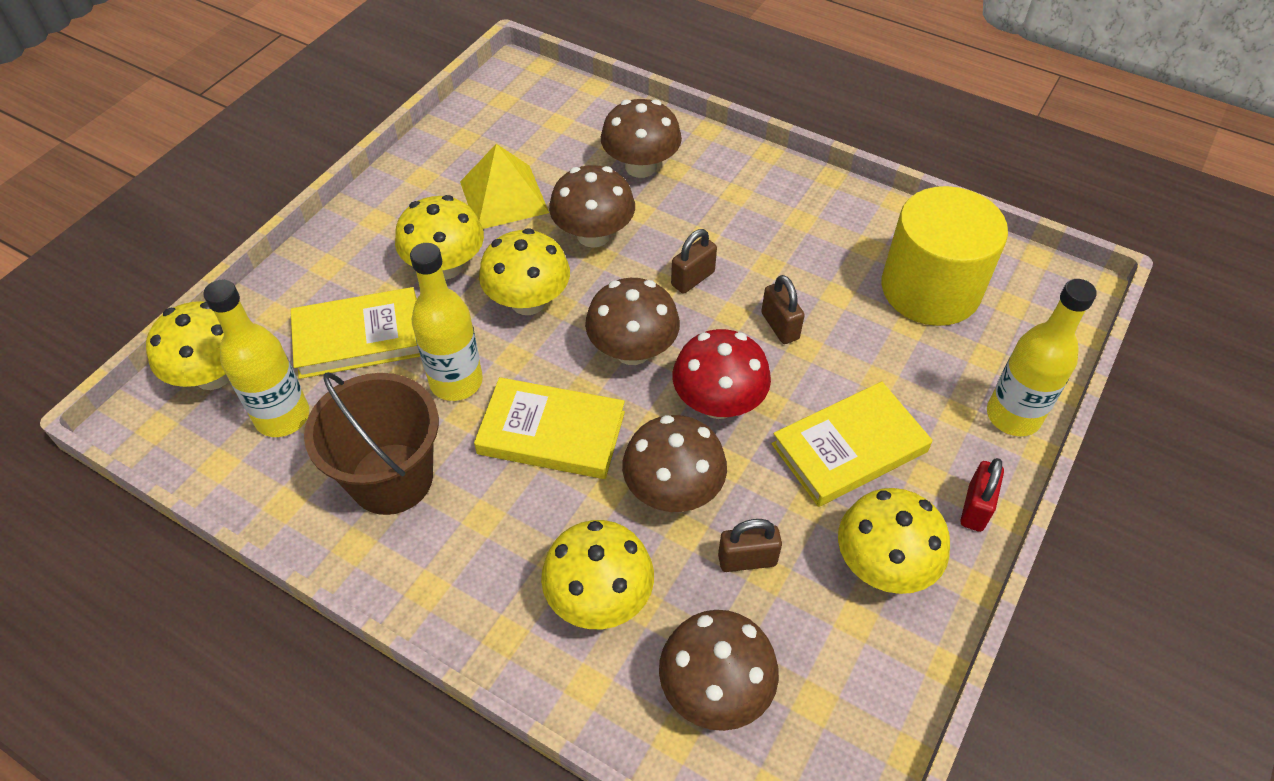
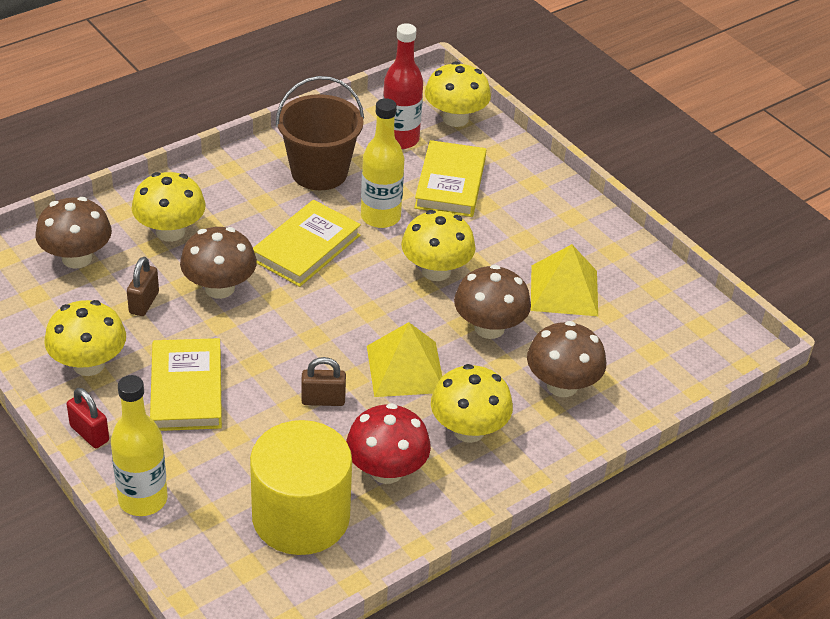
camera: 110 degrees right, 10 degrees down
(282, 417) = (400, 139): yellow bottle -> red bottle
(445, 266) = (498, 239): yellow mushroom -> yellow mushroom (468, 430)
(632, 350) = (352, 309): brown mushroom -> none
(692, 279) = (405, 368): brown padlock -> yellow pyramid
(718, 403) = (274, 336): red mushroom -> red mushroom (386, 470)

